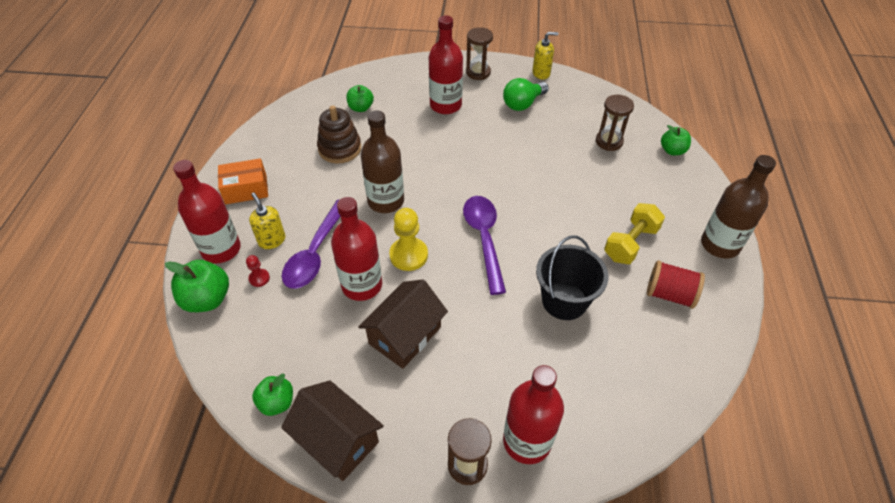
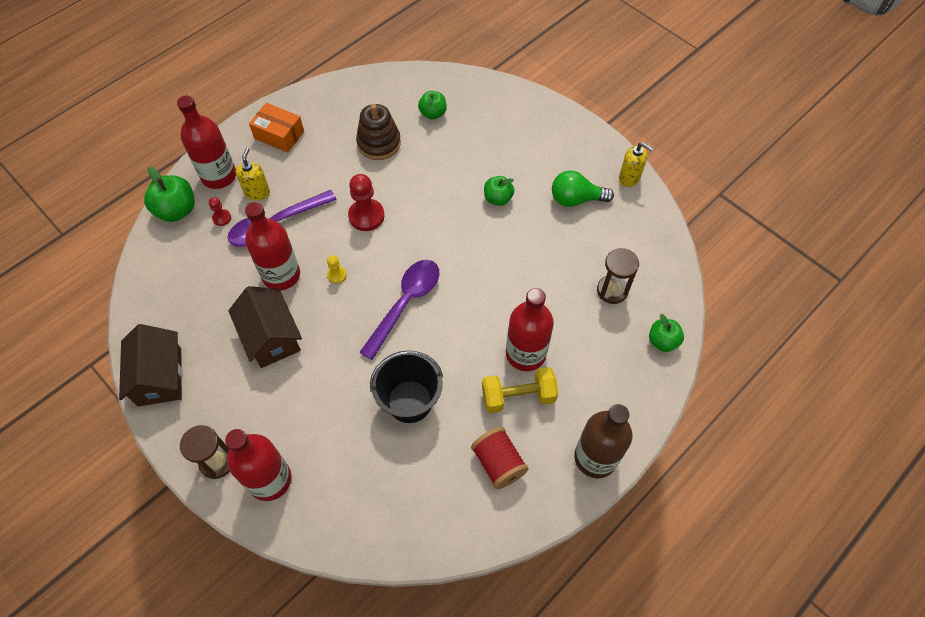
camera: 40 degrees right, 10 degrees up
(277, 403) = (150, 321): green apple -> green apple (498, 198)
(386, 201) = (366, 216): brown bottle -> red pawn
(405, 335) = (271, 337): brown house -> brown house turned 75 degrees clockwise
(408, 255) = (336, 275): yellow pawn -> yellow pawn, size x0.51
(445, 105) = (505, 156): red bottle -> red bottle (525, 353)
(478, 72) = (570, 140): brown hourglass -> none

